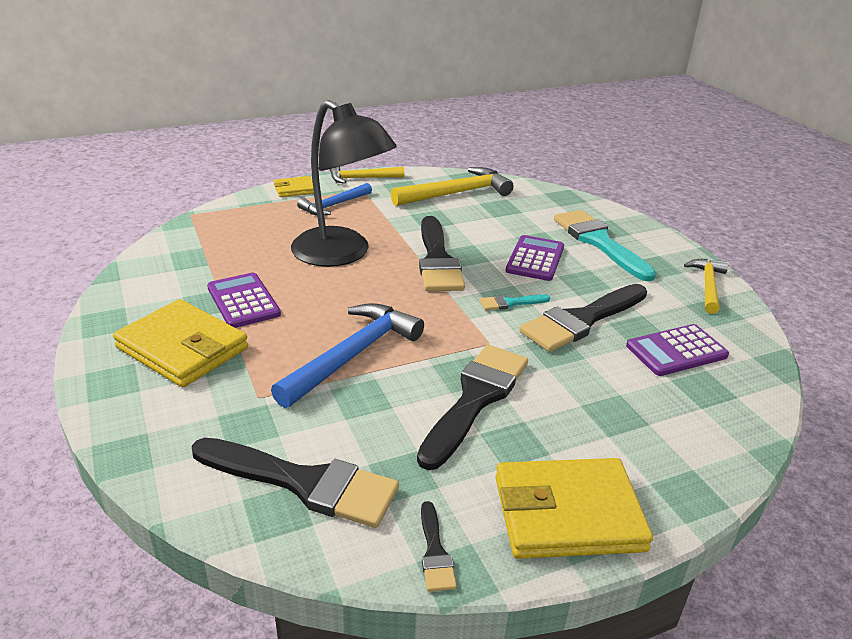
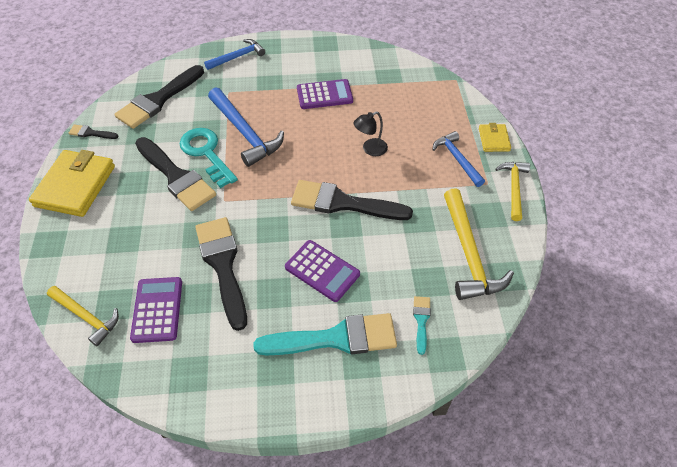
camera: 110 degrees right, 20 degrees up
(149, 411) = (238, 57): none -> blue hammer
(182, 348) = (285, 69): yellow wallet -> none
(342, 254) = (370, 149): black lamp -> black lamp, size x0.41
(412, 382) = (206, 153): none -> turquoise key
(510, 303) = (264, 229): turquoise brush -> turquoise brush (421, 320)
(708, 286) = (226, 394): yellow hammer -> yellow hammer (86, 317)

